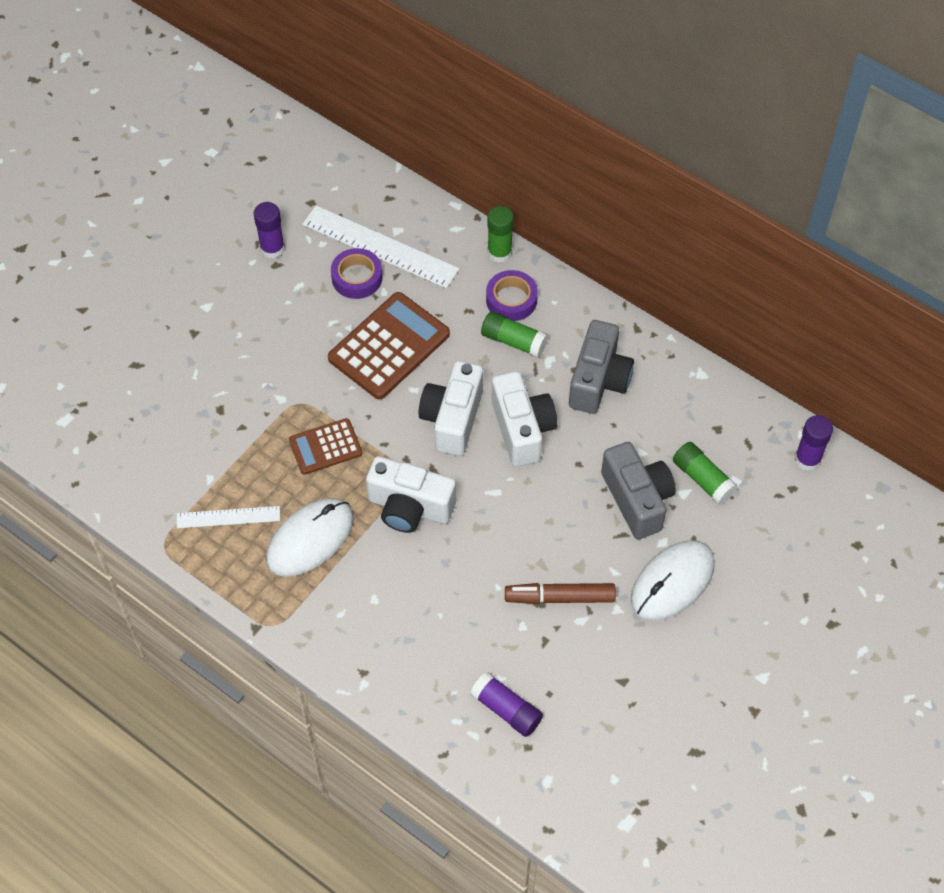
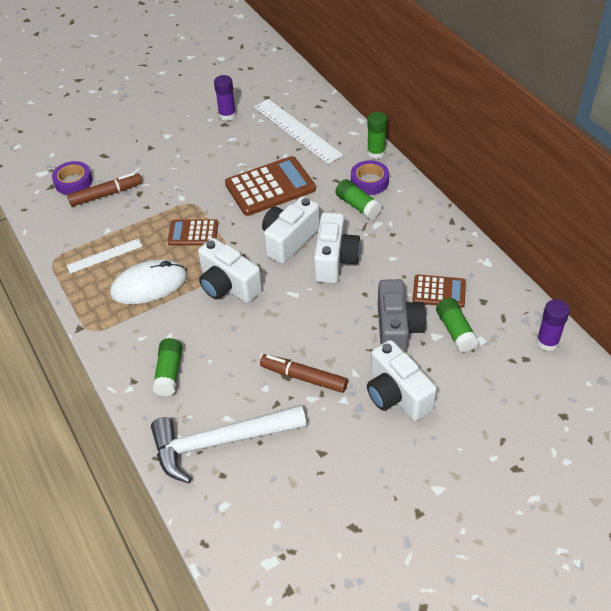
camera: 25 degrees right, 10 degrees down
(176, 425) = (106, 194): none -> brown marker
(228, 517) = (104, 256): white ruler -> white ruler turned 45 degrees counterclockwise
(357, 277) = (272, 143): purple tape -> purple tape (73, 182)
(400, 647) = (169, 373): none -> green glue stick
(506, 709) = (221, 442): purple glue stick -> white hammer
(598, 381) = (407, 246): grey camera -> none
(663, 432) = (439, 291): none -> brown calculator
(672, 582) = (396, 395): white mouse -> white camera

